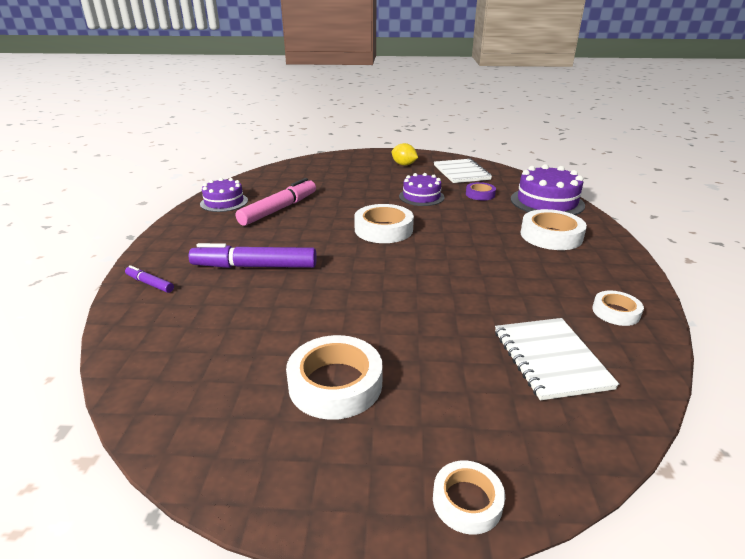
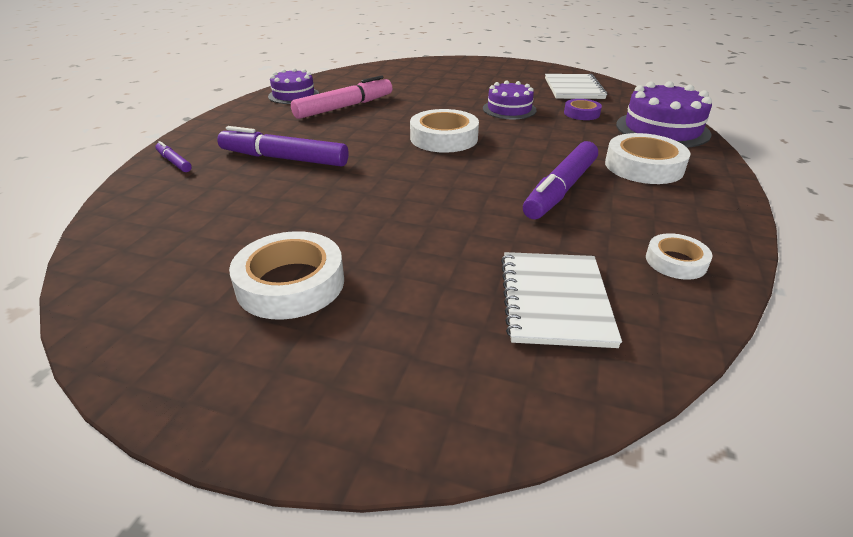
camera: 15 degrees right, 5 degrees up
(404, 165) = (510, 75): yellow lemon -> none
(467, 501) = (354, 432): white tape -> none
(502, 264) = (560, 189): none -> purple marker

